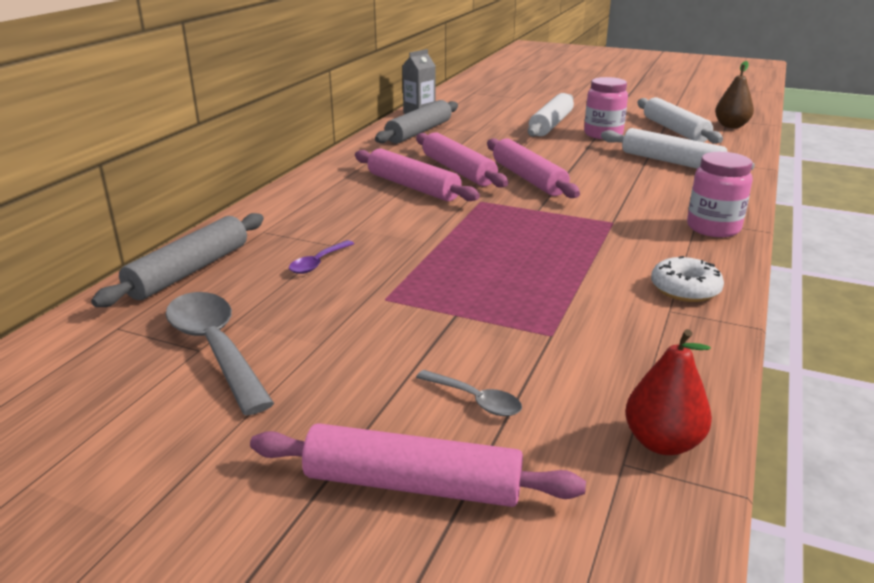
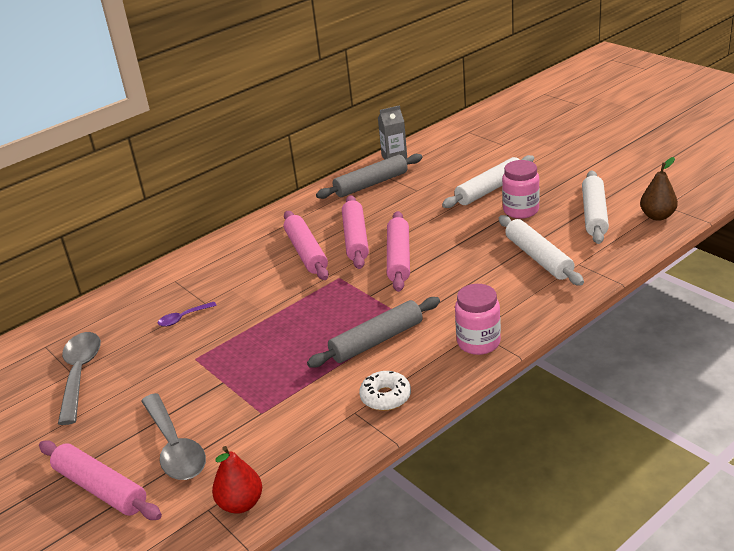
camera: 30 degrees right, 5 degrees up
(189, 271) = (109, 308): grey rolling pin -> grey rolling pin (376, 340)
(475, 400) = (175, 447): grey spoon -> grey spoon, size x2.00

